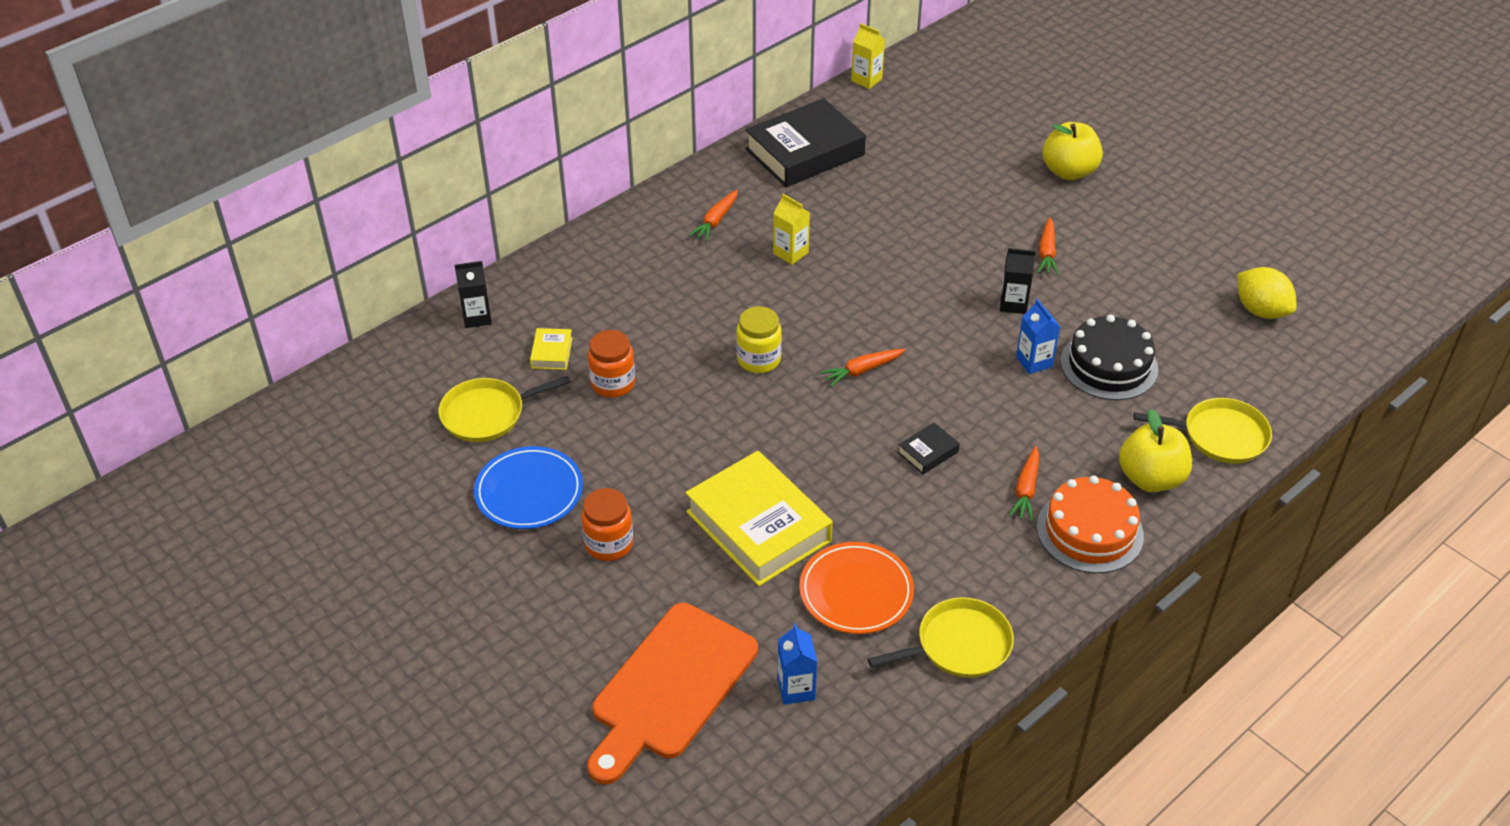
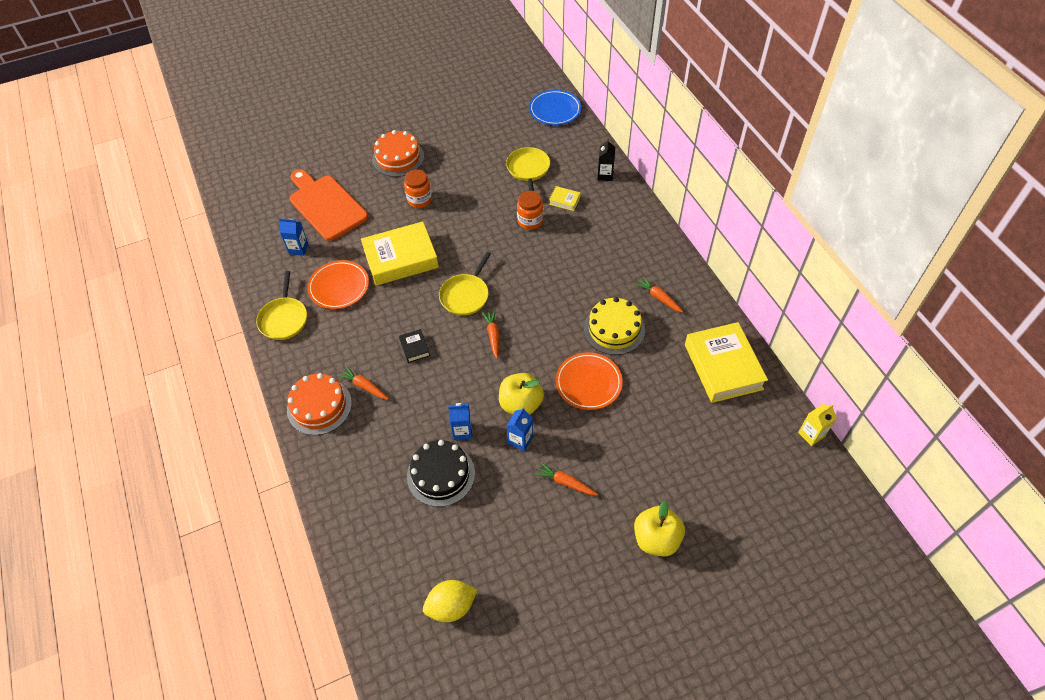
camera: 110 degrees right, 10 degrees up
(503, 614) = (398, 158): none -> orange cake
(529, 492) = (467, 177): blue plate -> blue plate (555, 110)
(758, 360) = (522, 288): yellow jar -> none
(790, 253) = (614, 329): yellow carton -> yellow cake
(805, 152) = (723, 366): black book -> yellow book
(891, 260) = (588, 383): none -> orange plate
(1013, 304) = (520, 440): black carton -> blue carton
(1150, 478) = (339, 456): yellow apple -> yellow apple (521, 404)
(1220, 436) = (351, 514): yellow pan -> yellow pan (465, 295)

